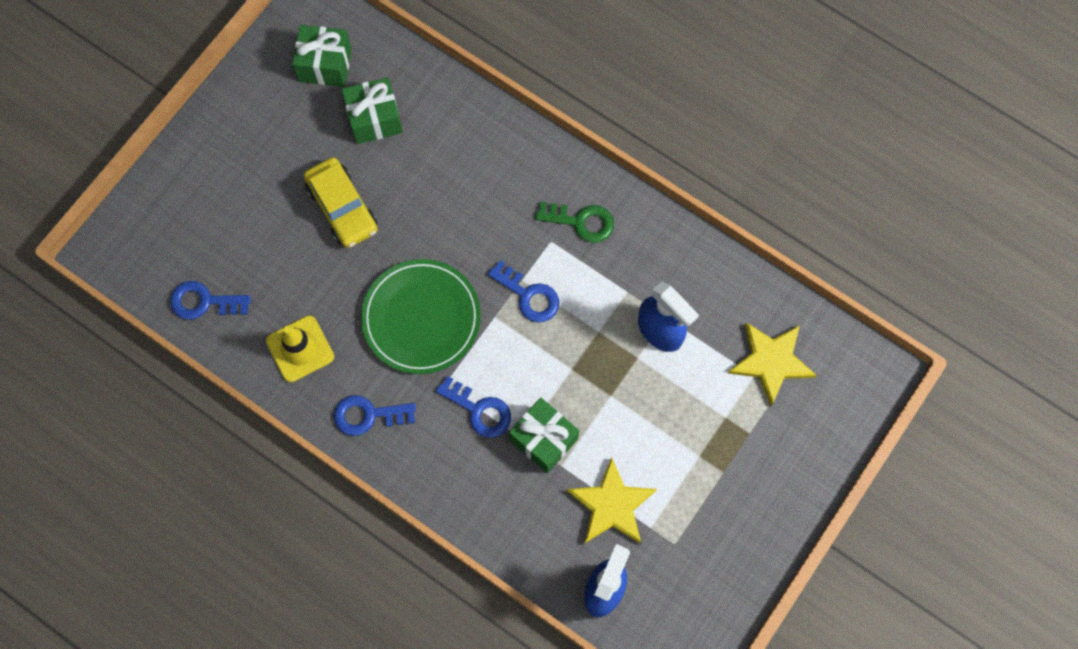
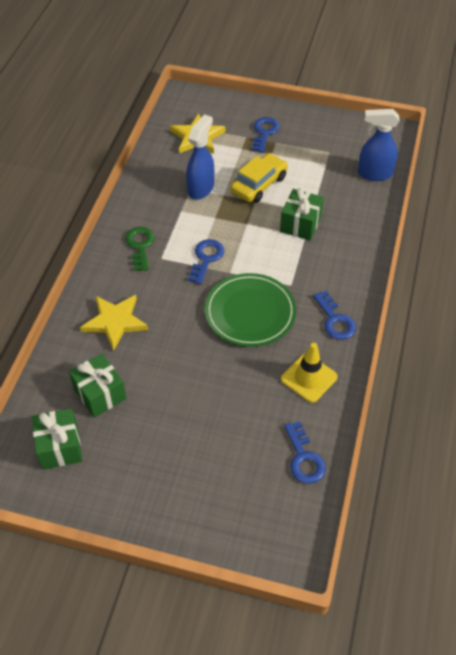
camera: 110 degrees left, 20 degrees down
(342, 208) = (184, 390): yellow car -> yellow car (259, 184)
(479, 410) = (299, 261): blue key -> blue key (264, 133)
(611, 505) = (323, 183): yellow star -> yellow star (115, 322)

